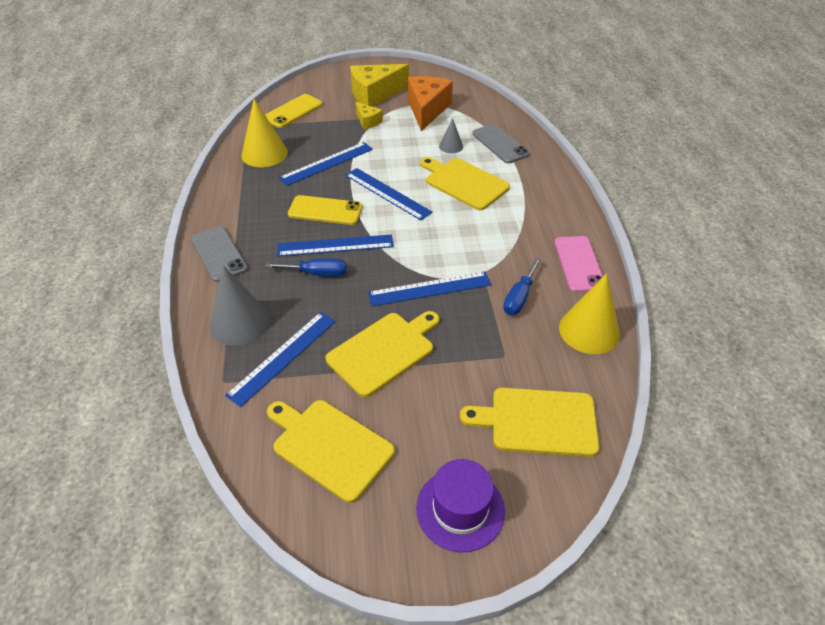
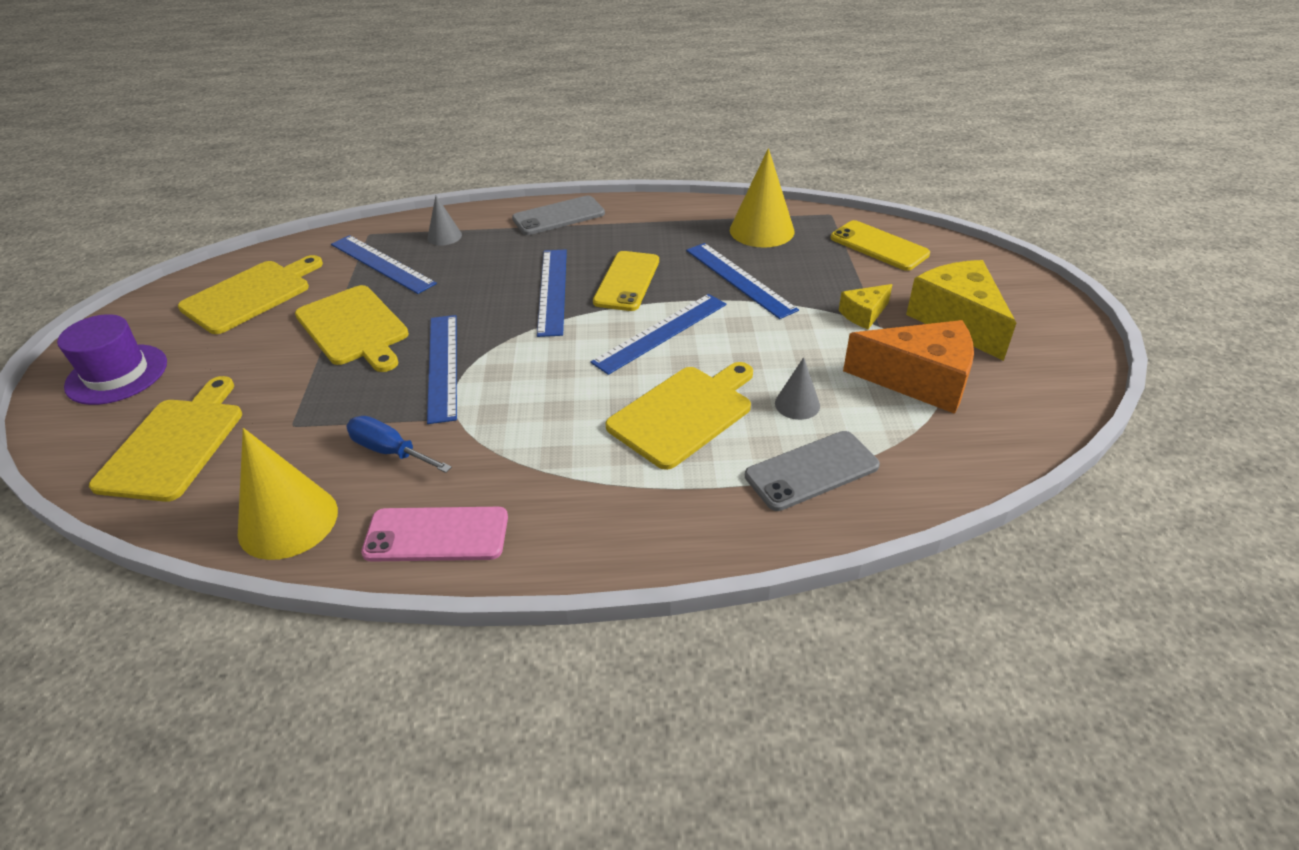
camera: 95 degrees right, 5 degrees down
(239, 322) = (444, 236): grey cone -> grey cone, size x0.53
(317, 273) = (504, 279): blue screwdriver -> none

